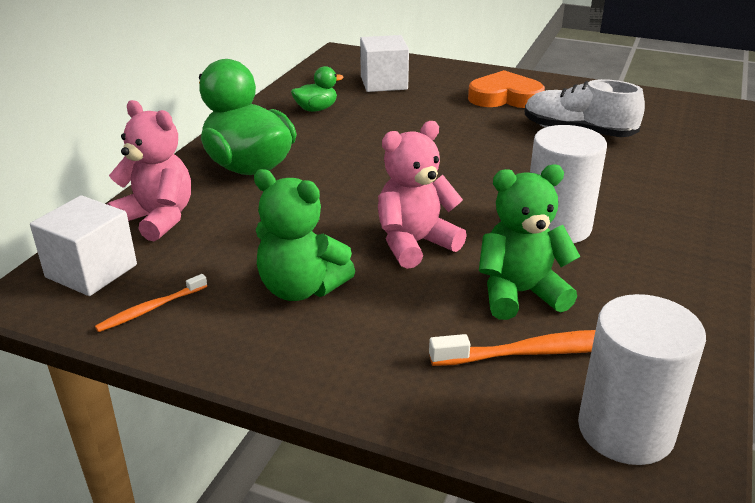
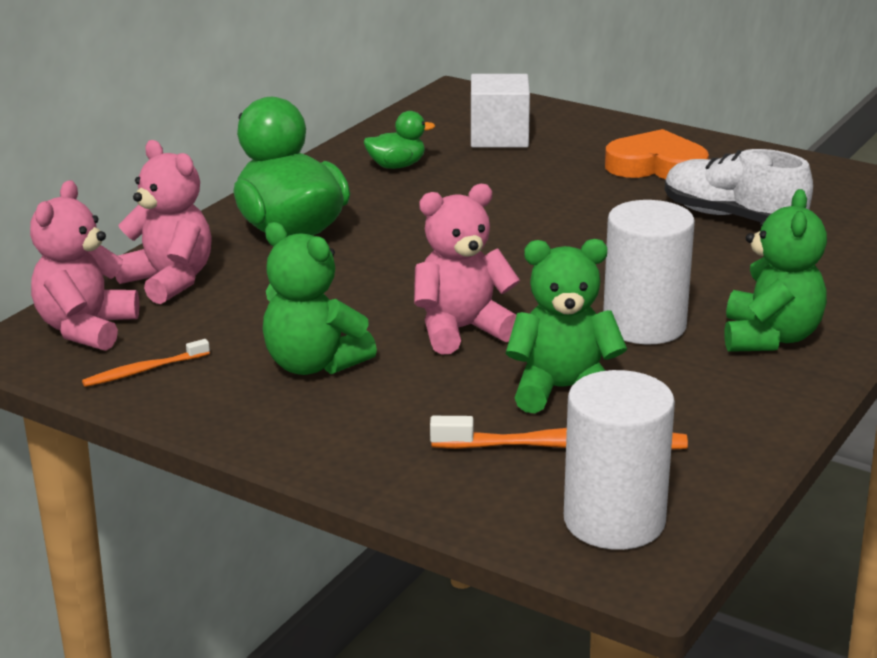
camera: 10 degrees right, 5 degrees down
(91, 271) = (86, 329): white cube -> pink teddy bear
(658, 229) = (770, 338): none -> green teddy bear

